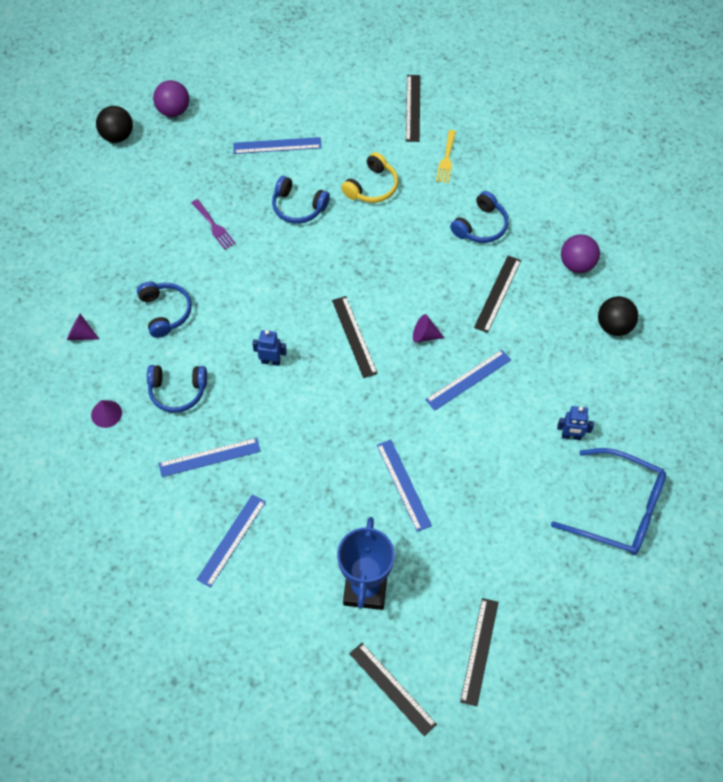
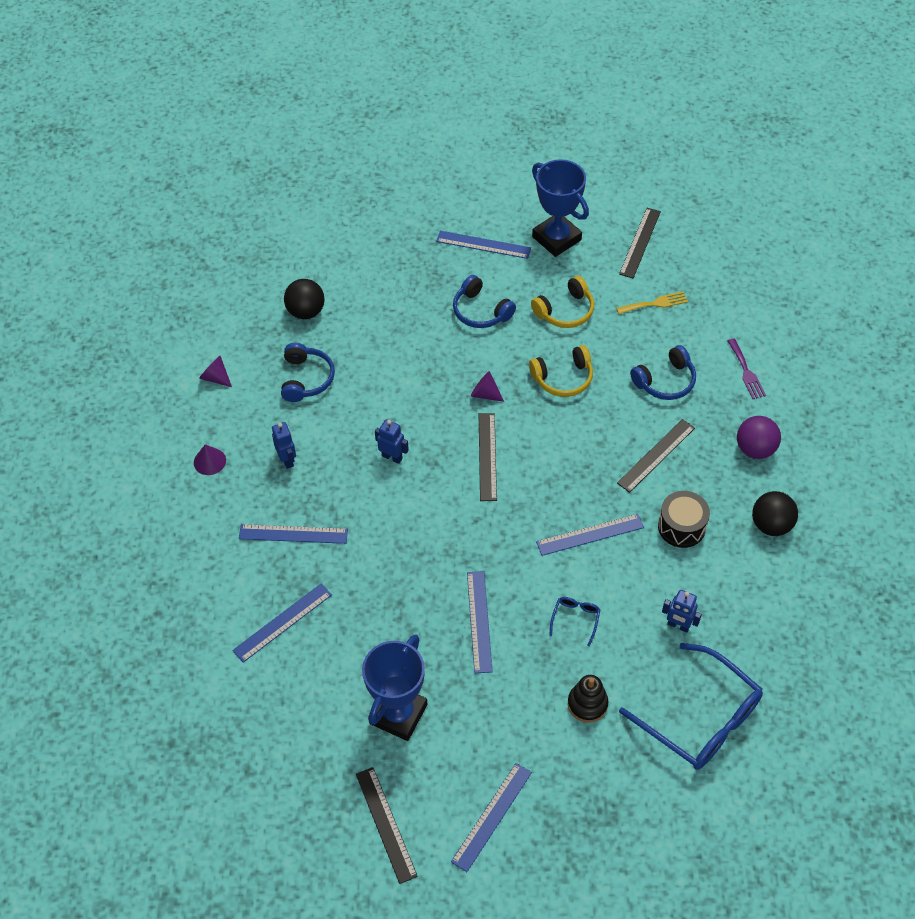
camera: 20 degrees right, 5 degrees down
(117, 136) = (327, 195): black ball -> black ball (306, 311)
(173, 110) = (392, 184): purple ball -> none
(177, 391) = (287, 460): blue headphones -> blue robot
(214, 226) = (388, 308): purple fork -> purple fork (746, 372)
(339, 123) = (556, 238): none -> blue trophy
(393, 248) = (563, 378): none -> yellow headphones
(424, 335) = (561, 476): purple cone -> purple cone (485, 394)
(446, 159) = (655, 303): yellow fork -> yellow fork turned 135 degrees counterclockwise
(479, 651) = (492, 816): black ruler -> blue ruler
(484, 457) = (575, 618): none -> blue glasses
(522, 527) = (587, 704): none -> black stacking toy
(542, 350) = (681, 527): none -> black drum

